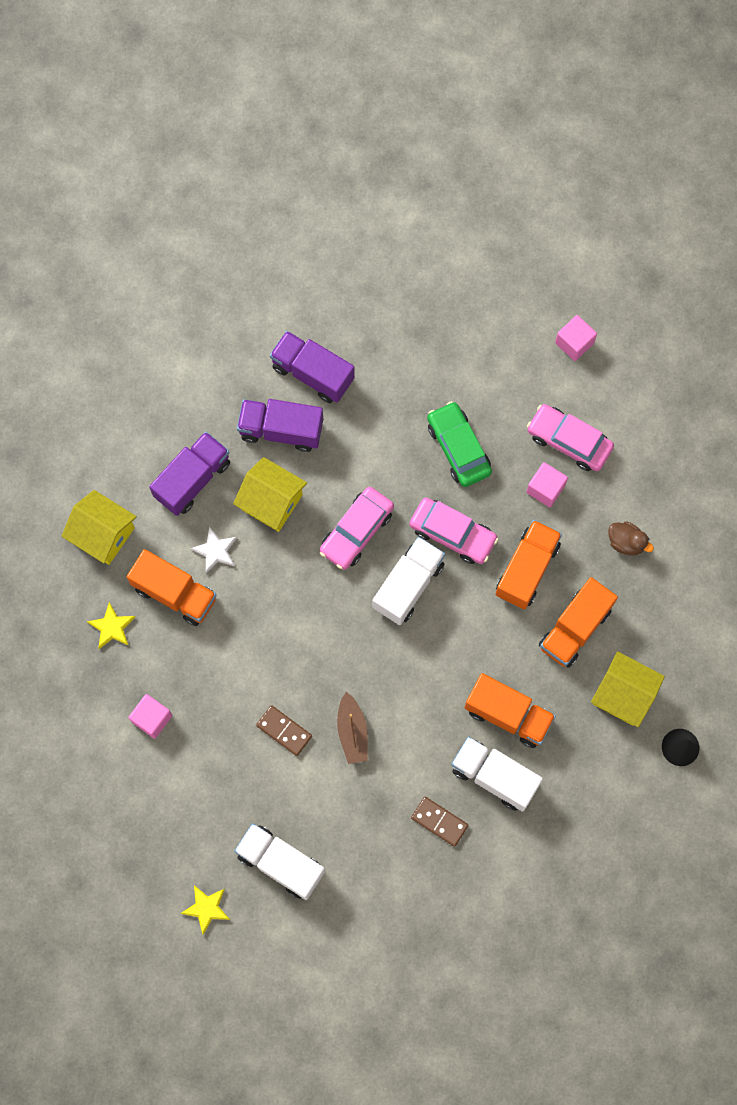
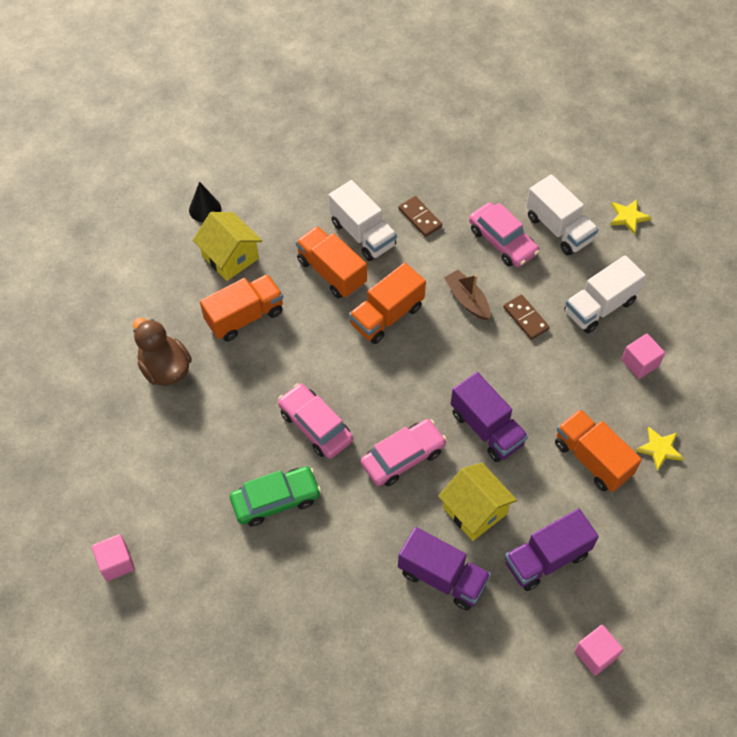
camera: 160 degrees left, 15 degrees down
(103, 534) = (649, 535): yellow house -> none
(215, 551) = (543, 484): white star -> none
(312, 373) = (390, 624): purple truck -> purple truck (486, 428)
(352, 732) = (467, 300): brown boat -> brown boat turned 45 degrees counterclockwise
(408, 585) = (374, 396): white truck -> white truck (599, 306)
(458, 448) = (276, 500): green car -> green car turned 105 degrees counterclockwise
(527, 569) = (263, 375): orange truck -> orange truck (386, 316)
(545, 489) = (213, 436): pink cube -> pink cube (595, 654)
(569, 441) = (170, 471): pink car -> pink car (502, 241)
(626, 542) = (165, 368): brown duck -> brown duck, size x1.66

